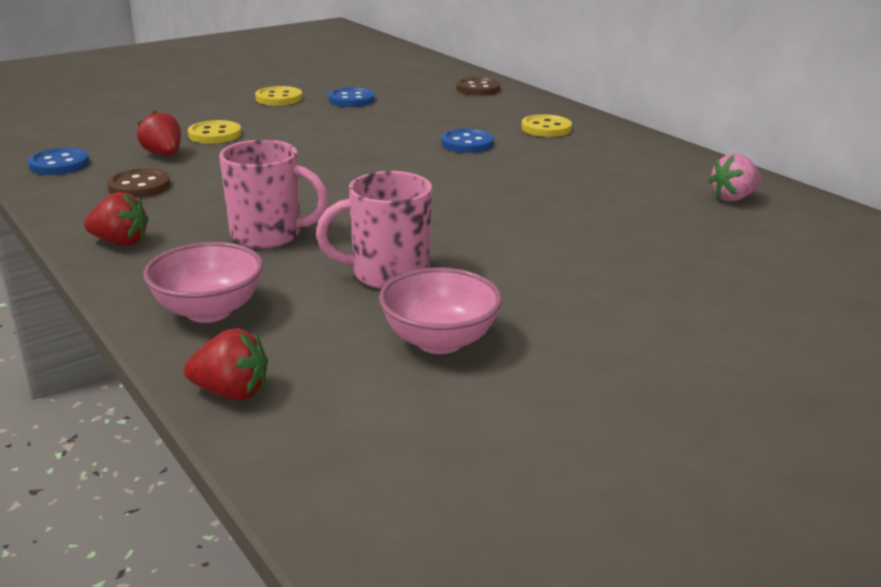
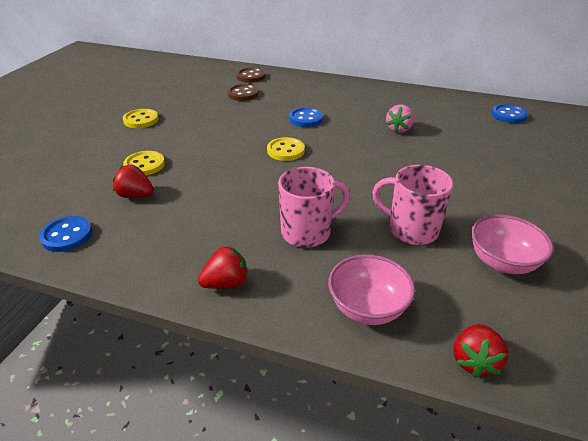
camera: 35 degrees left, 10 degrees up
(139, 186) = (162, 230): brown button -> brown button (243, 94)
(231, 392) = (474, 361): red strawberry -> red strawberry turned 135 degrees clockwise
(351, 100) = (190, 107): blue button -> blue button (509, 115)
(387, 274) = (411, 230): pink mug -> pink mug turned 75 degrees clockwise
(546, 128) = (328, 94): yellow button -> yellow button (285, 151)
(733, 198) = (470, 111): pink strawberry -> pink strawberry (399, 129)

